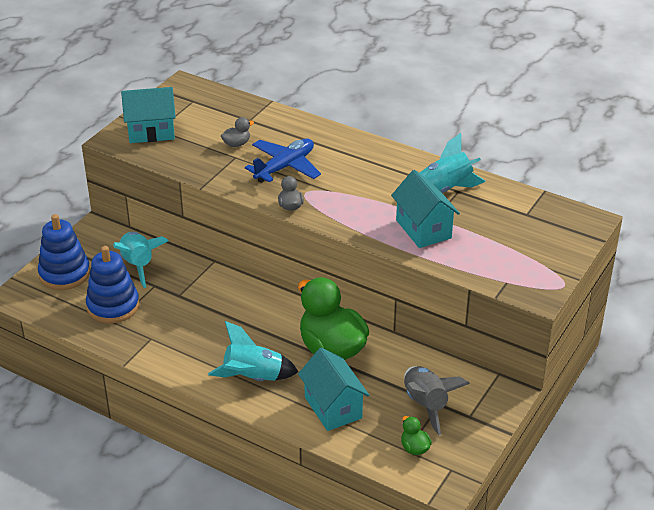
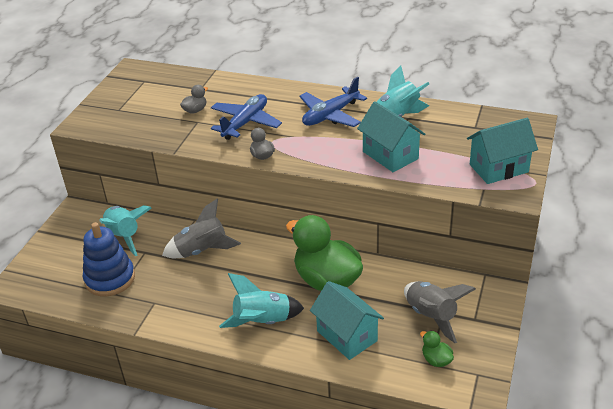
camera: 10 degrees left, 0 degrees up
(64, 274) = (56, 257): blue stacking toy -> none
(151, 132) = (113, 113): turquoise house -> turquoise house (498, 168)
(213, 294) = (202, 250): none -> grey rocket
(377, 174) = (330, 115): none -> blue plane

